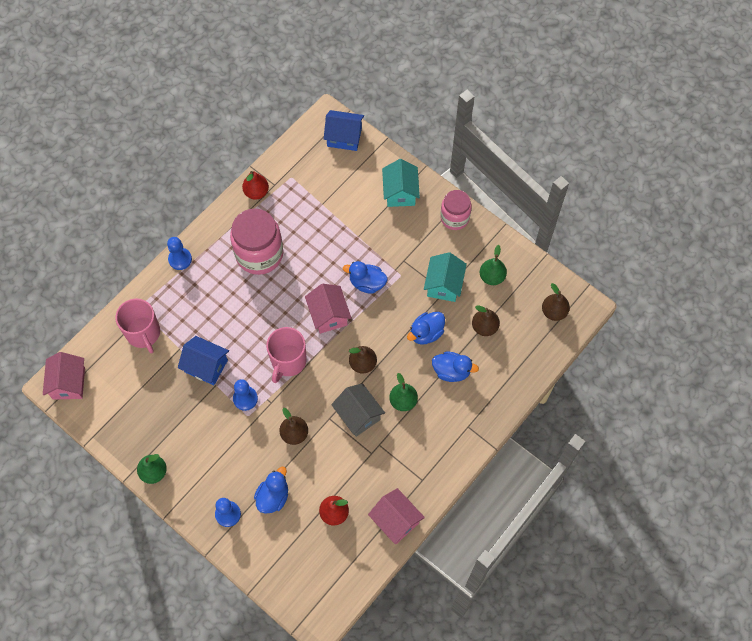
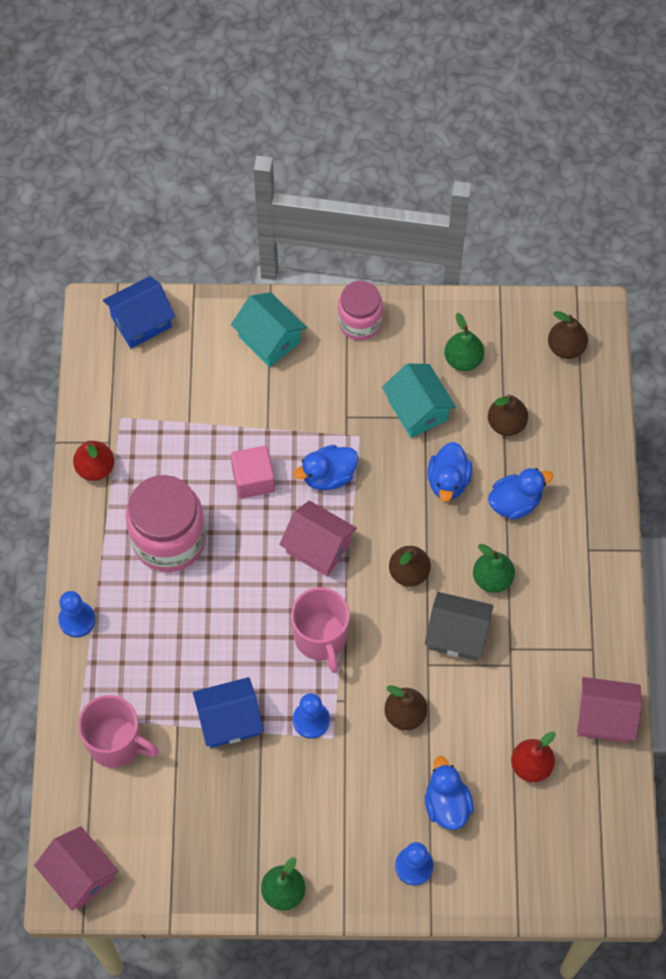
camera: 40 degrees left, 0 degrees up
(327, 256) = (253, 479): none -> pink cube

